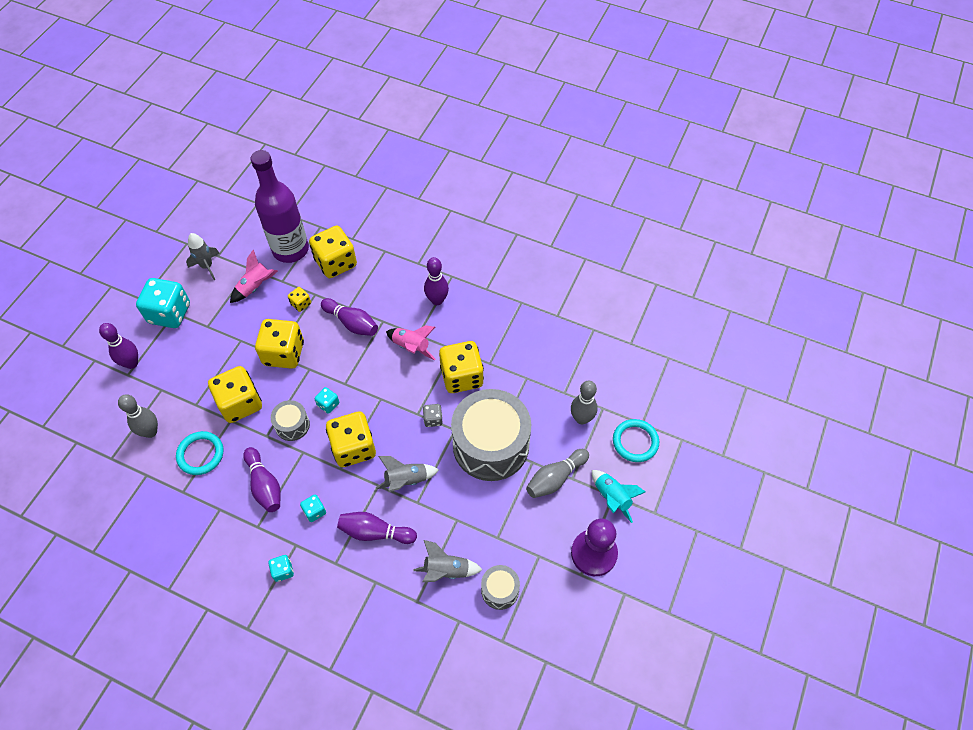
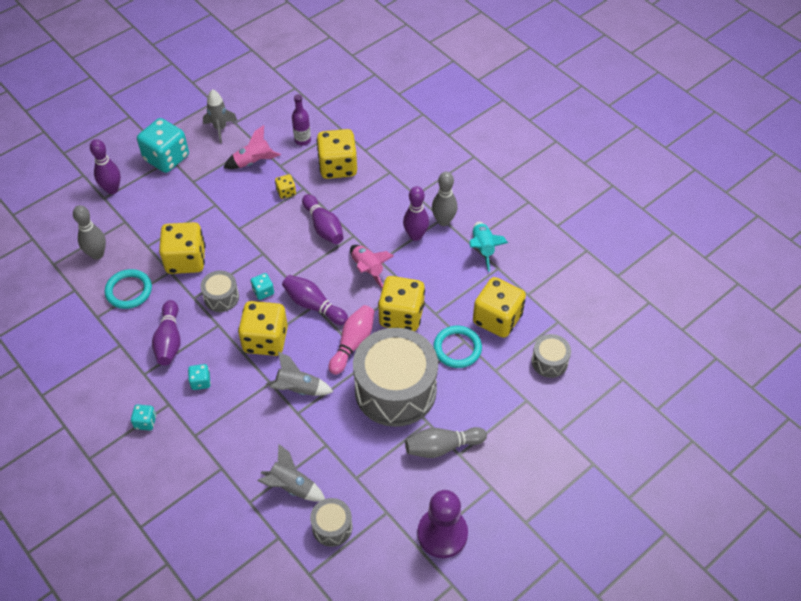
camera: 25 degrees right, 5 degrees down
(284, 353) = (247, 231): yellow dice -> yellow dice (497, 319)
(290, 249) = (302, 140): purple bottle -> purple bottle, size x0.44
(375, 532) = (245, 423): purple bowling pin -> purple bowling pin (313, 305)
(433, 419) = (353, 344): grey dice -> pink bowling pin
(581, 418) = (499, 401): grey bowling pin -> grey bowling pin (443, 221)
(604, 367) = (549, 361): none -> grey drum
(612, 498) = (489, 489): turquoise rocket -> turquoise rocket (483, 249)
(635, 442) = (542, 446): turquoise ring -> turquoise ring (457, 348)

